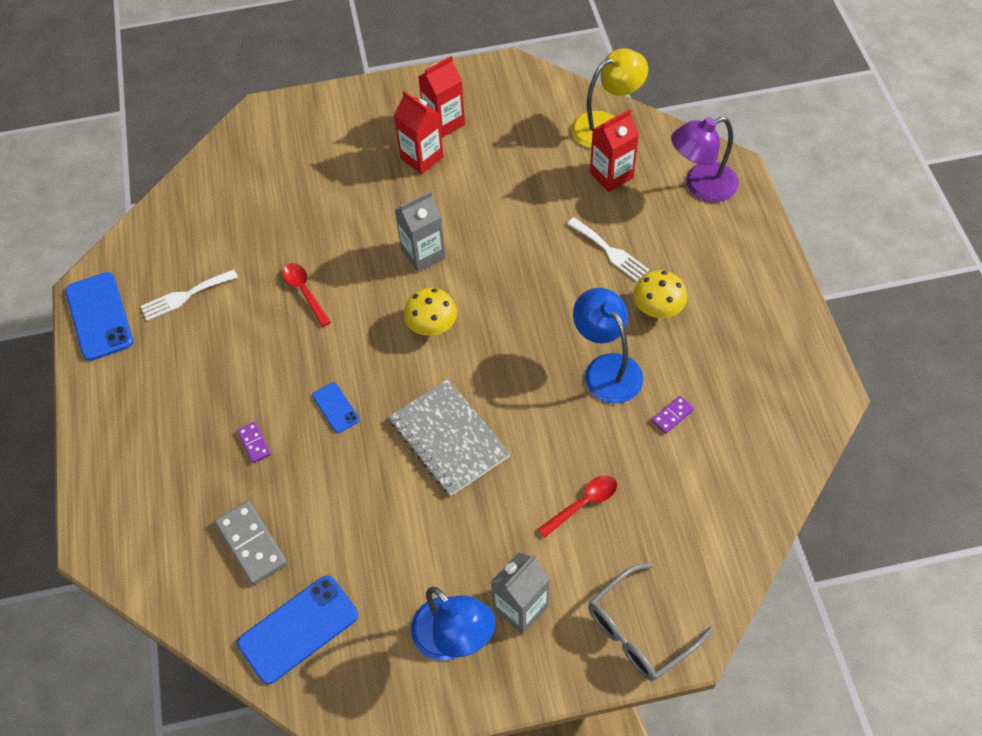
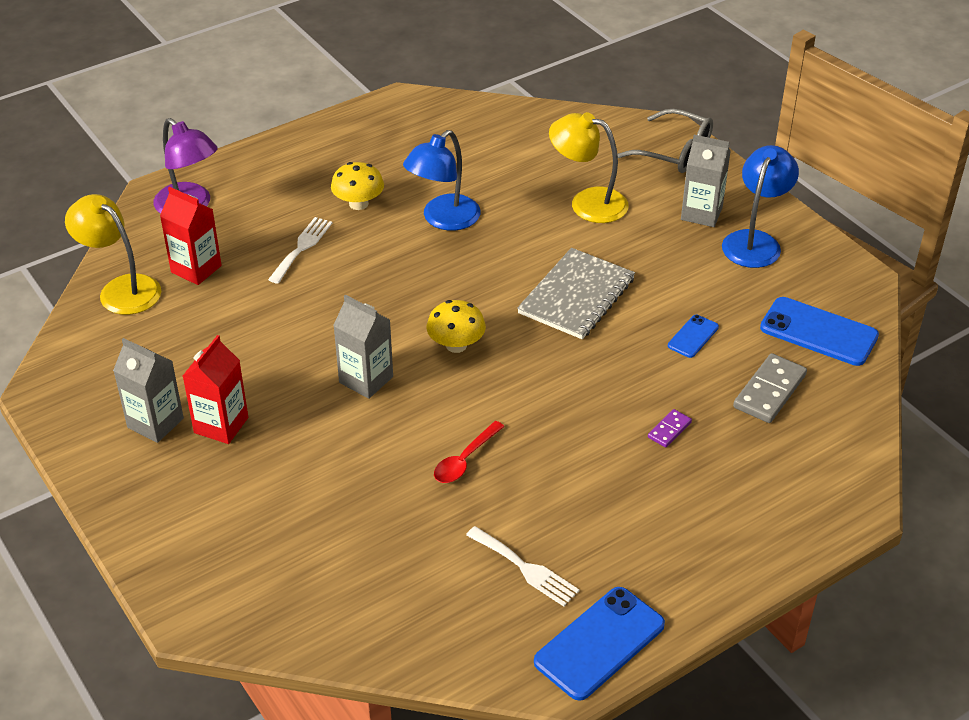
camera: 115 degrees left, 15 degrees down
(335, 408) = (592, 384): blue phone -> blue phone (693, 336)
(444, 123) = (155, 423): red carton -> grey carton
(583, 504) = (587, 202): red spoon -> yellow lamp
(672, 415) = (471, 173): purple domino -> none

